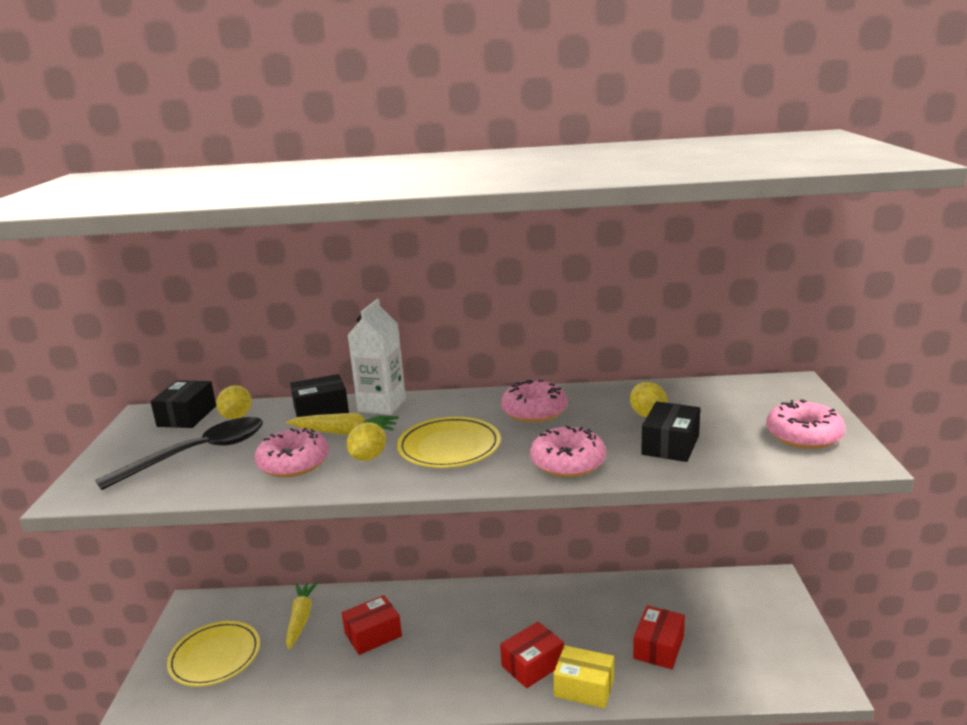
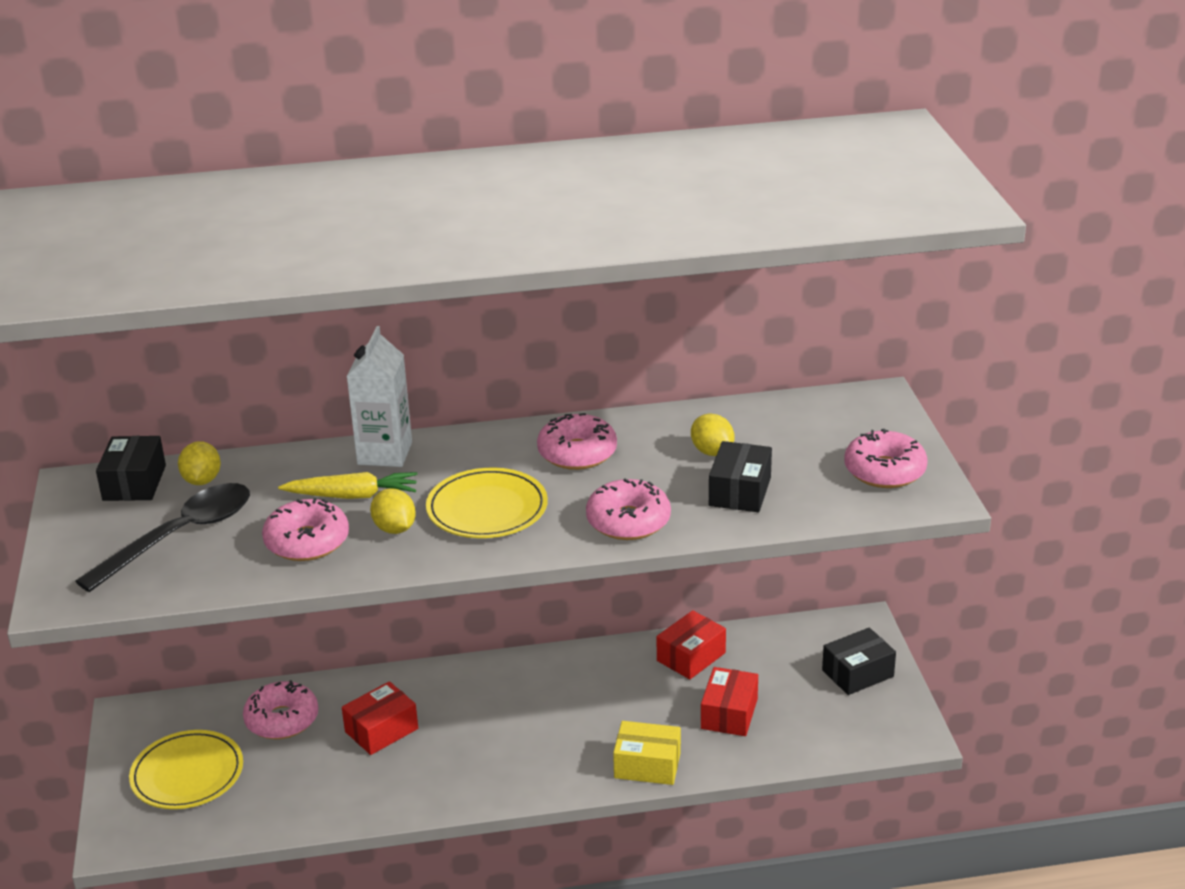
camera: 10 degrees left, 10 degrees up
(301, 619) = (282, 720): yellow carrot -> pink donut
(321, 411) = (309, 466): black box -> black box (857, 673)
(368, 458) = (394, 529): yellow lemon -> yellow lemon turned 45 degrees counterclockwise
(532, 665) = (584, 746): red box -> red box (691, 657)

